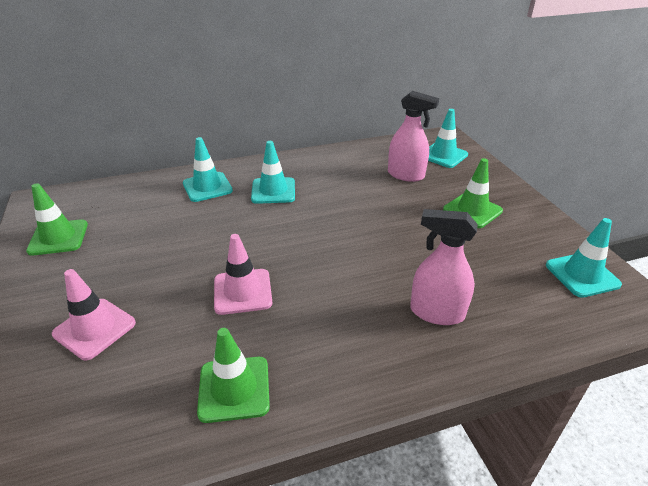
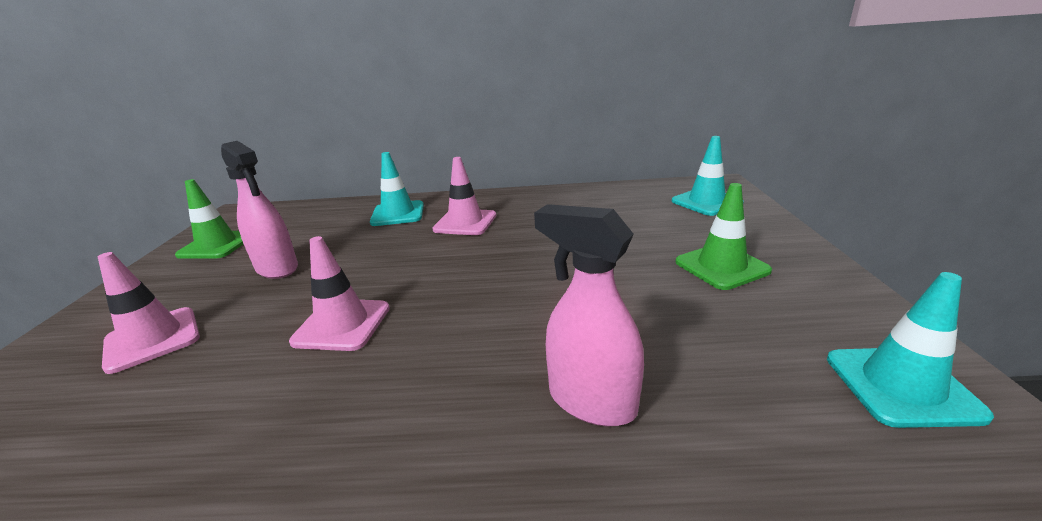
camera: 20 degrees right, 10 degrees down
(234, 389) = (220, 453): green traffic cone -> none
(273, 191) = (465, 222): turquoise traffic cone -> pink traffic cone
(406, 175) = (642, 219): pink spray bottle -> pink spray bottle (277, 268)

